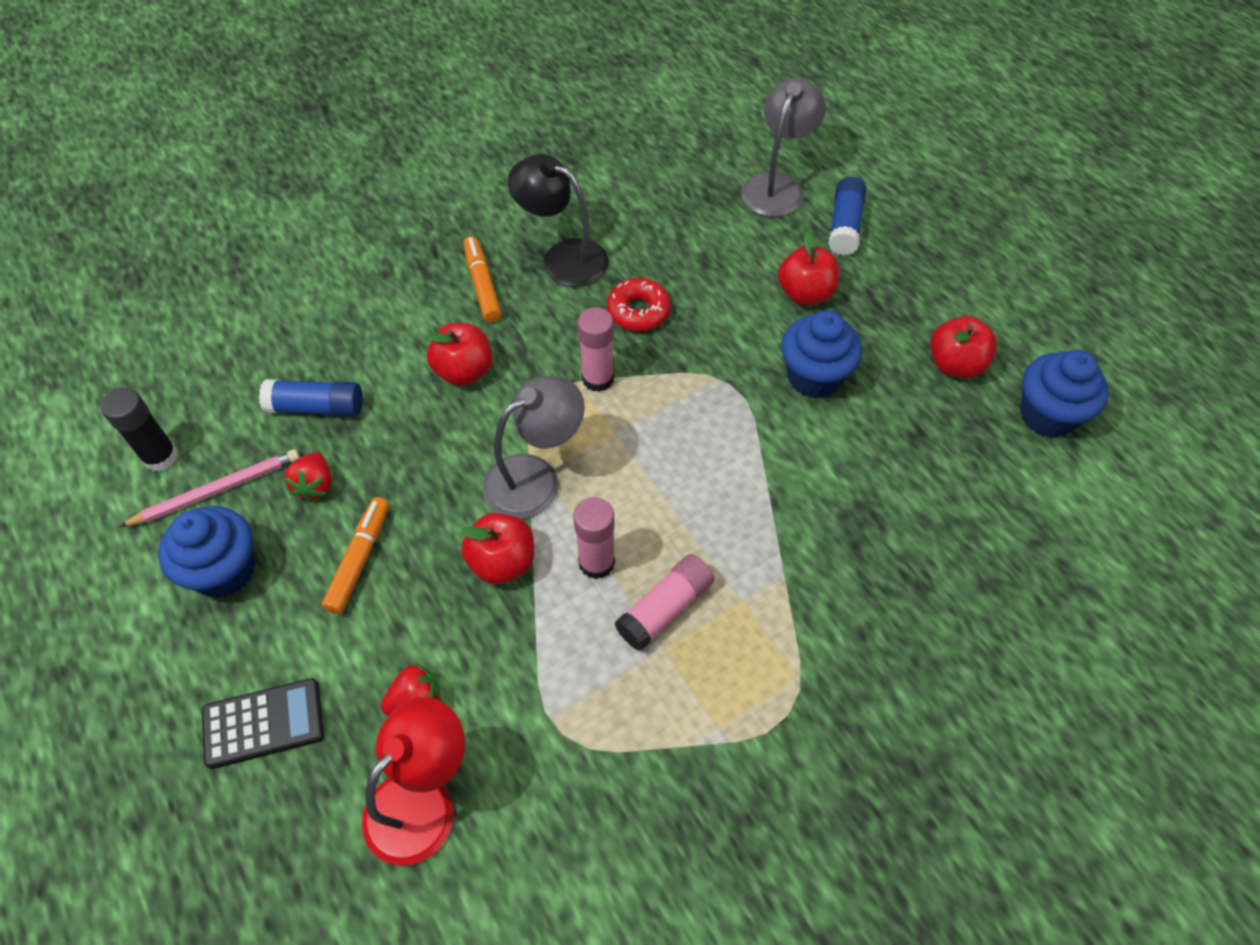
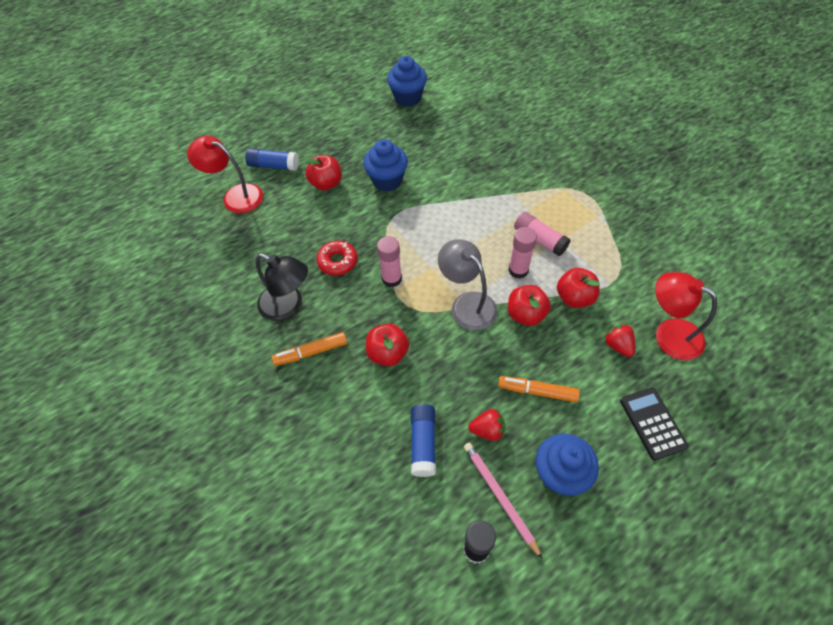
camera: 90 degrees left, 0 degrees up
(563, 257) = (288, 306): black lamp -> black lamp turned 90 degrees counterclockwise
(777, 186) = (235, 196): grey lamp -> red lamp
(955, 365) = (377, 127): red apple -> red apple (574, 298)

